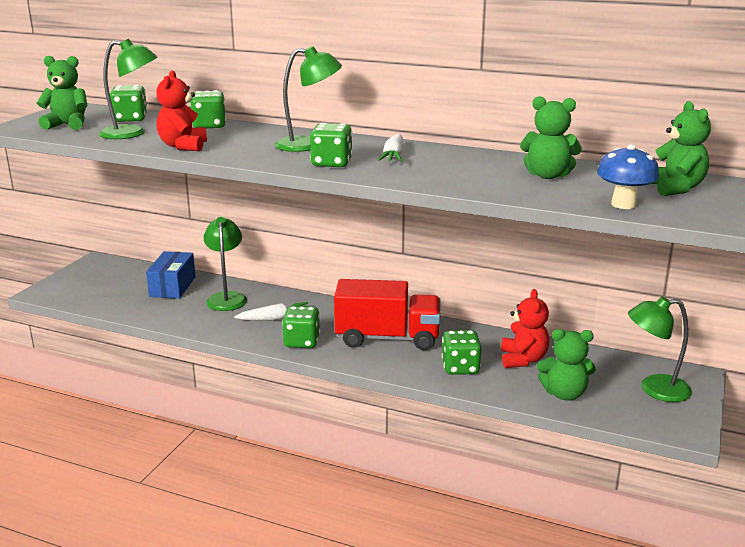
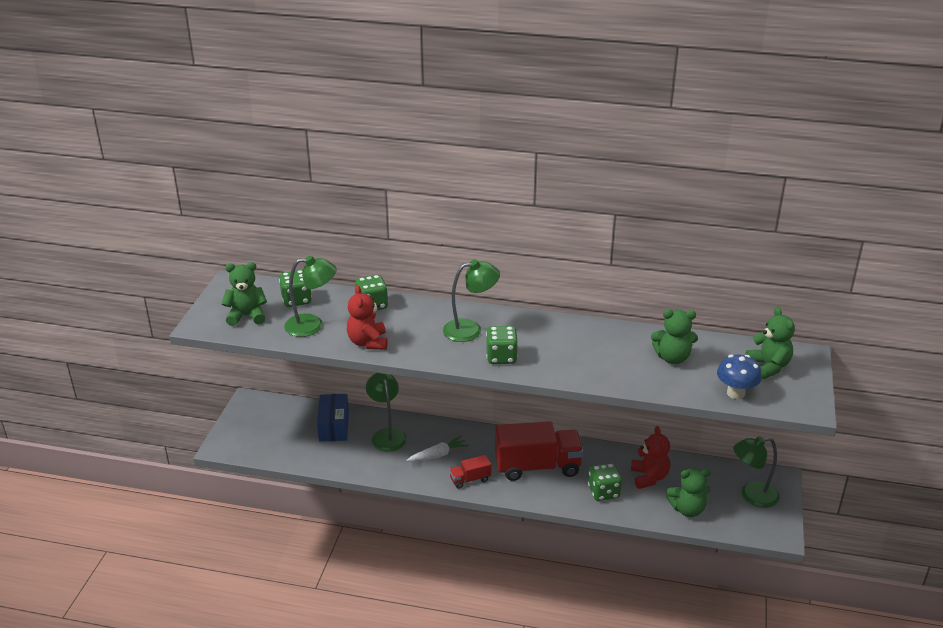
camera: 10 degrees left, 10 degrees up
(301, 342) = (470, 479): green dice -> red truck
(393, 156) = (546, 341): white carrot -> none

